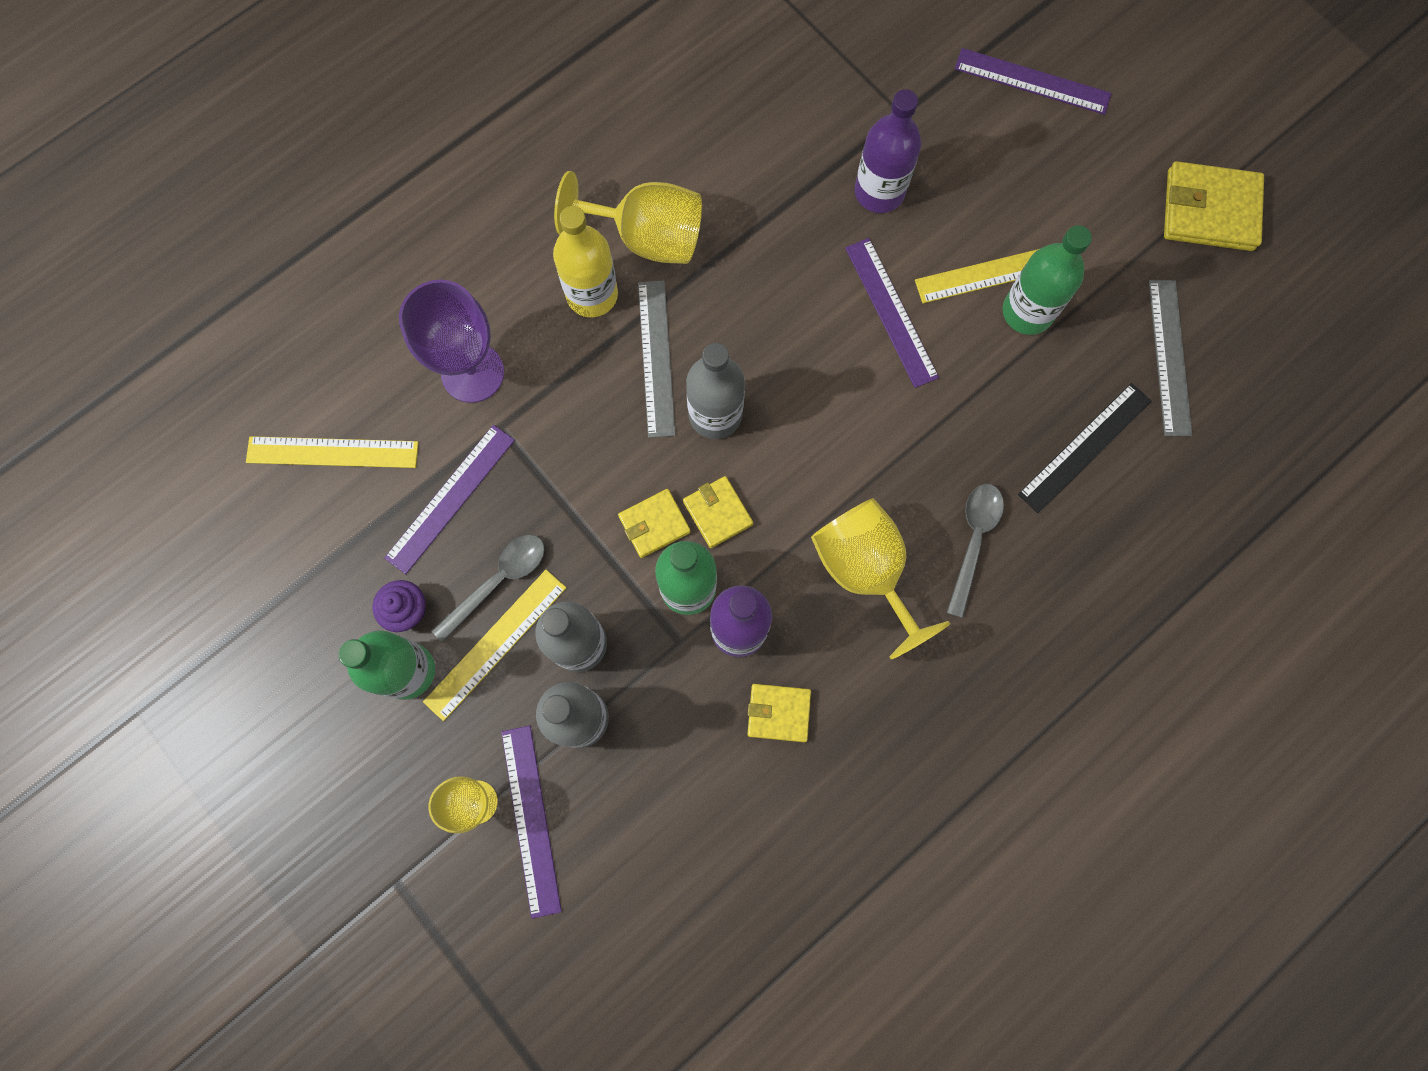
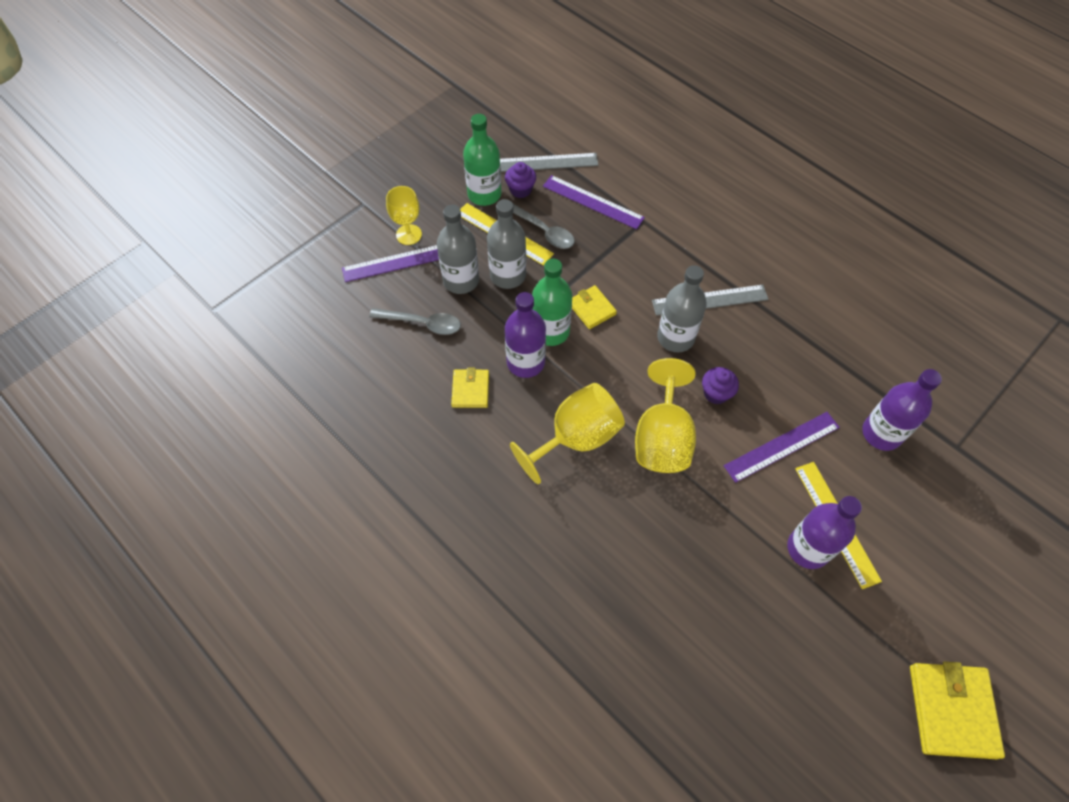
camera: 85 degrees right, 15 degrees down
(332, 452) = (613, 144): yellow ruler -> none
(472, 373) = (677, 203): purple goblet -> none
(592, 295) = (747, 260): yellow bottle -> none
(647, 238) = (798, 287): yellow goblet -> yellow goblet (662, 438)
(718, 513) = (605, 344): yellow wallet -> none
(808, 377) = (716, 393): none -> purple cupcake
(973, 541) = (608, 512): grey spoon -> grey spoon (422, 323)
(1027, 312) = (808, 548): green bottle -> purple bottle
(1032, 82) = (1026, 549): purple ruler -> none
(1084, 447) = (699, 596): black ruler -> none
(1169, 357) = (796, 670): grey ruler -> grey ruler (545, 162)

